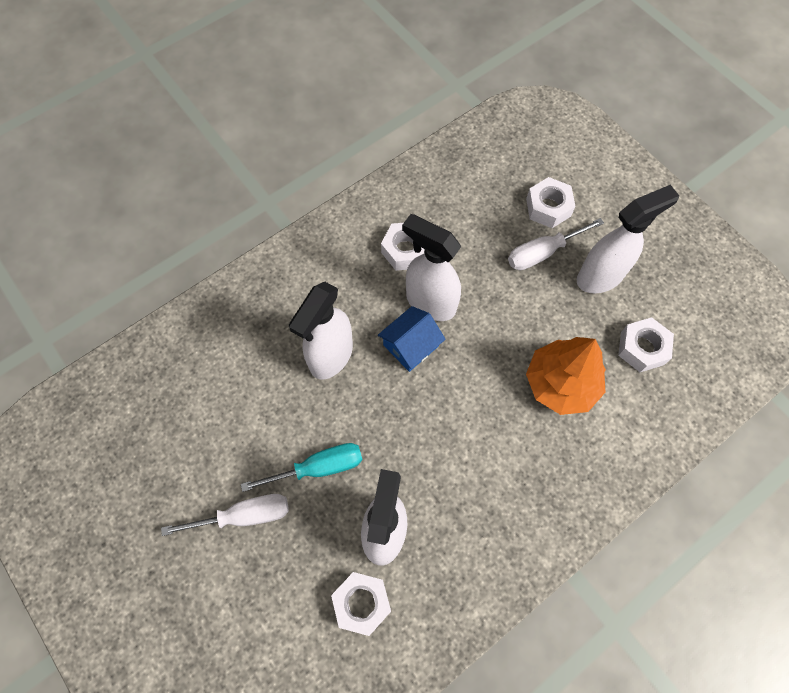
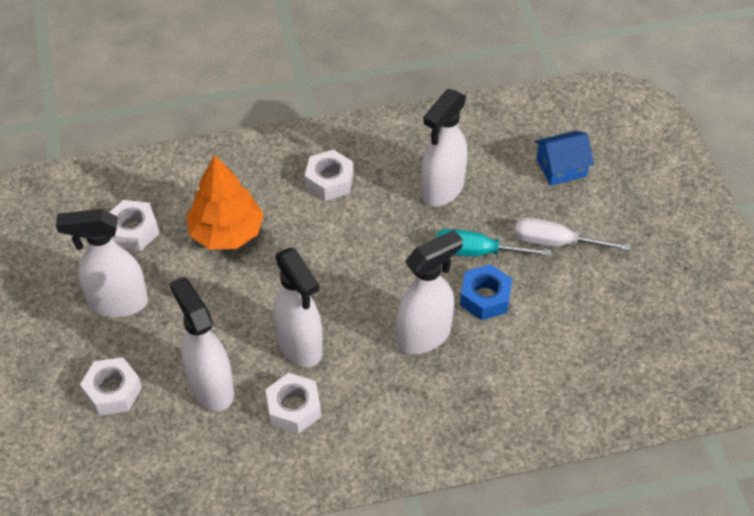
camera: 155 degrees left, 15 degrees down
(292, 419) = (485, 298): none -> blue nut
(362, 603) = (482, 156): white nut -> white nut (329, 181)
(411, 345) = (342, 315): blue house -> blue house (561, 167)
(478, 240) = (211, 387): none -> white spray bottle
(542, 252) = (155, 348): white screwdriver -> none

